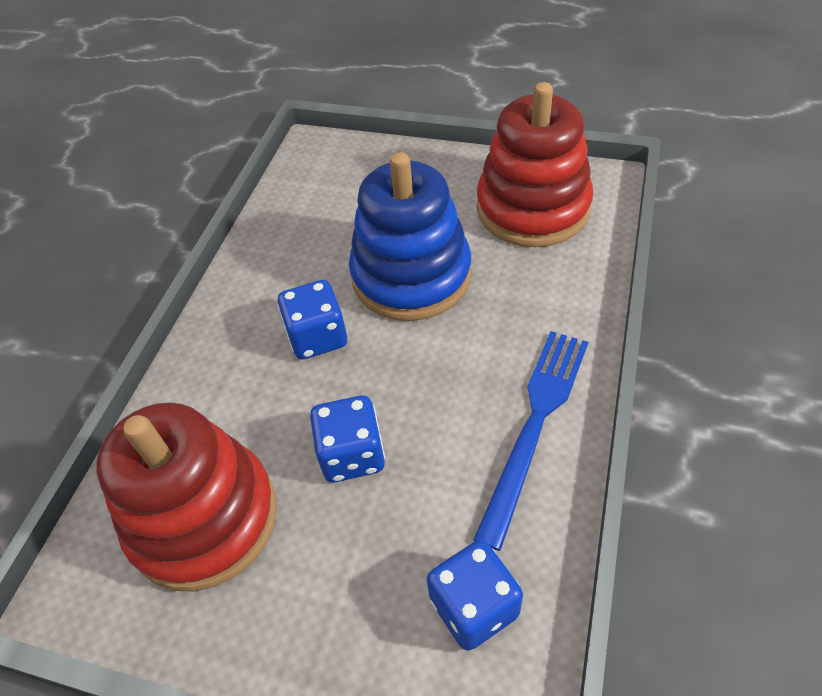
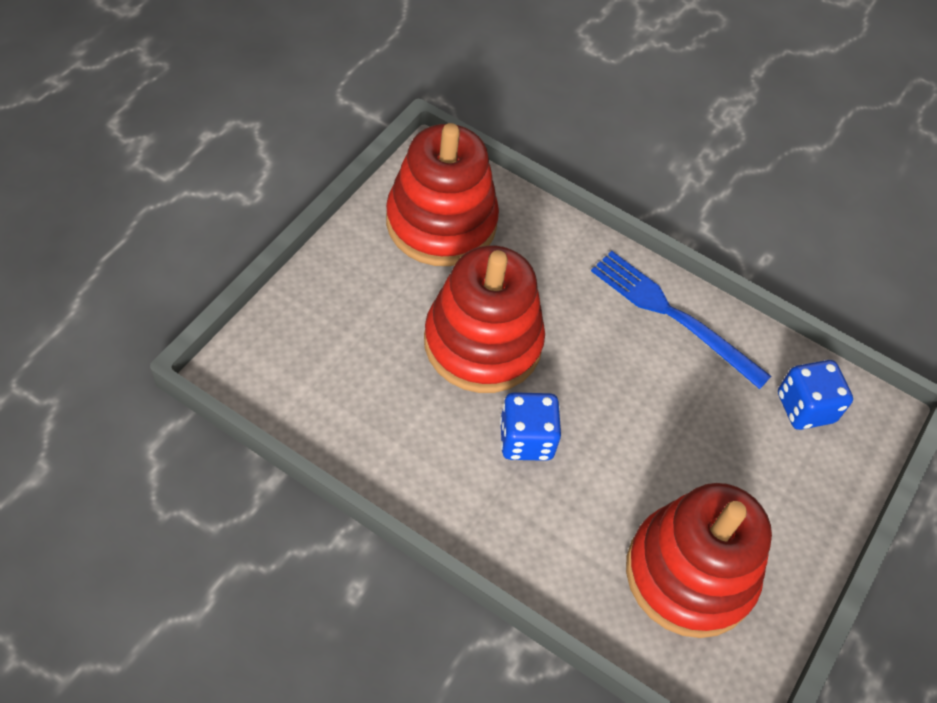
camera: 85 degrees left, 5 degrees up
(352, 454) = (662, 447): blue dice -> none
(411, 276) = (482, 343): blue stacking toy -> red stacking toy

